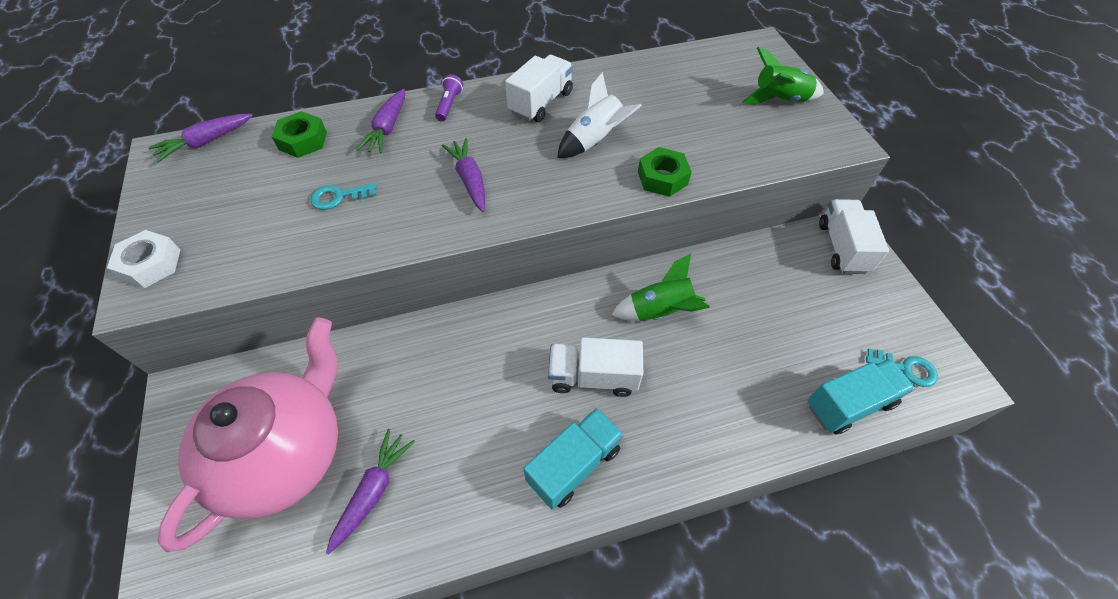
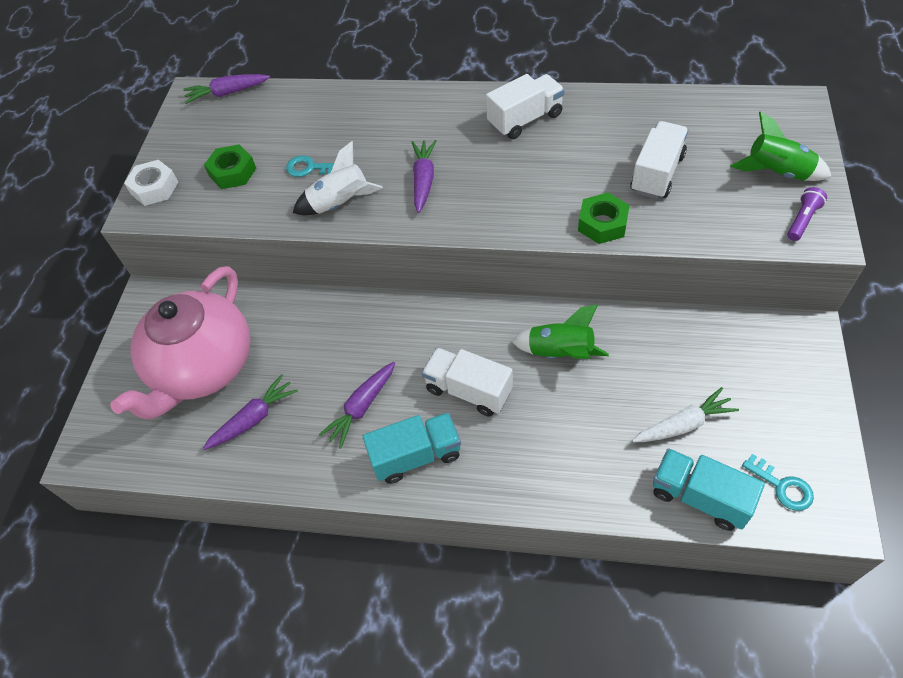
camera: 30 degrees right, 0 degrees up
(285, 453) = (203, 367): pink teapot -> pink teapot turned 150 degrees clockwise
(303, 140) = (302, 109): green nut -> green nut (233, 172)
(387, 128) = (375, 114): purple carrot -> purple carrot (361, 407)
(449, 105) = (439, 103): purple flashlight -> purple flashlight (802, 220)
(594, 141) = (556, 170): white rocket -> white rocket (340, 204)
(799, 342) = (683, 424): none -> white carrot
(842, 247) = (789, 348): white truck -> white truck (657, 174)
(849, 404) = (699, 497): turquoise truck -> turquoise truck turned 150 degrees counterclockwise

